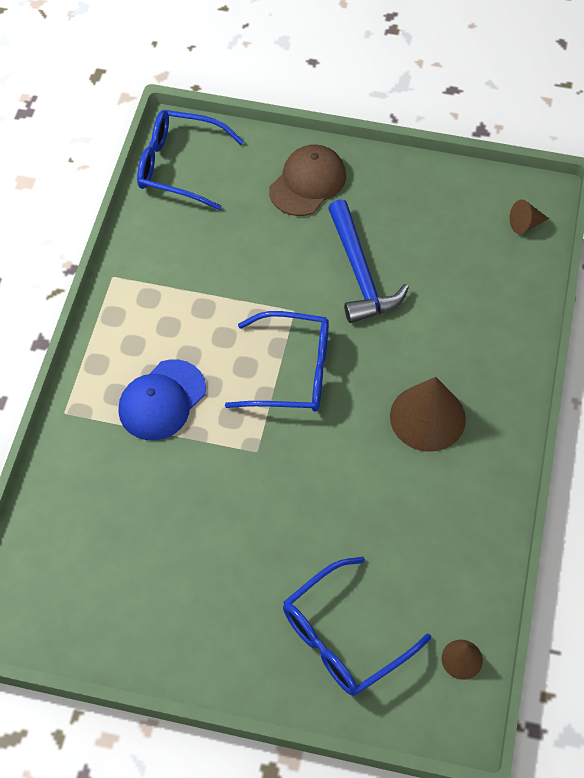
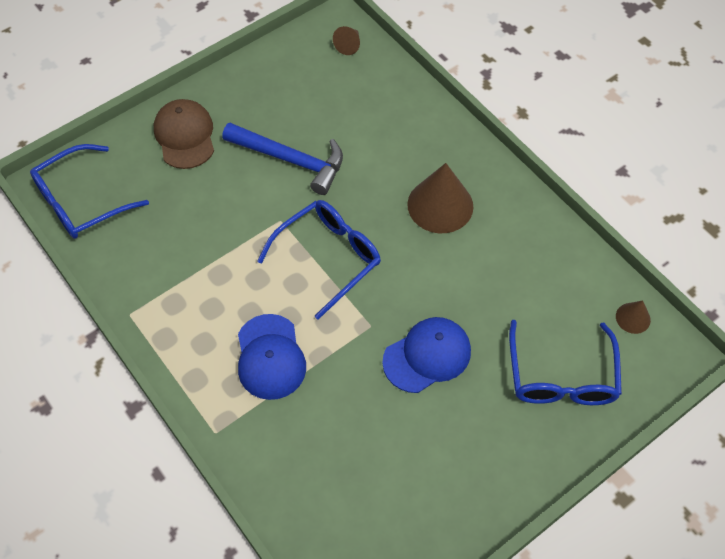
camera: 50 degrees left, 0 degrees up
(267, 515) = (427, 356): none -> blue cap

